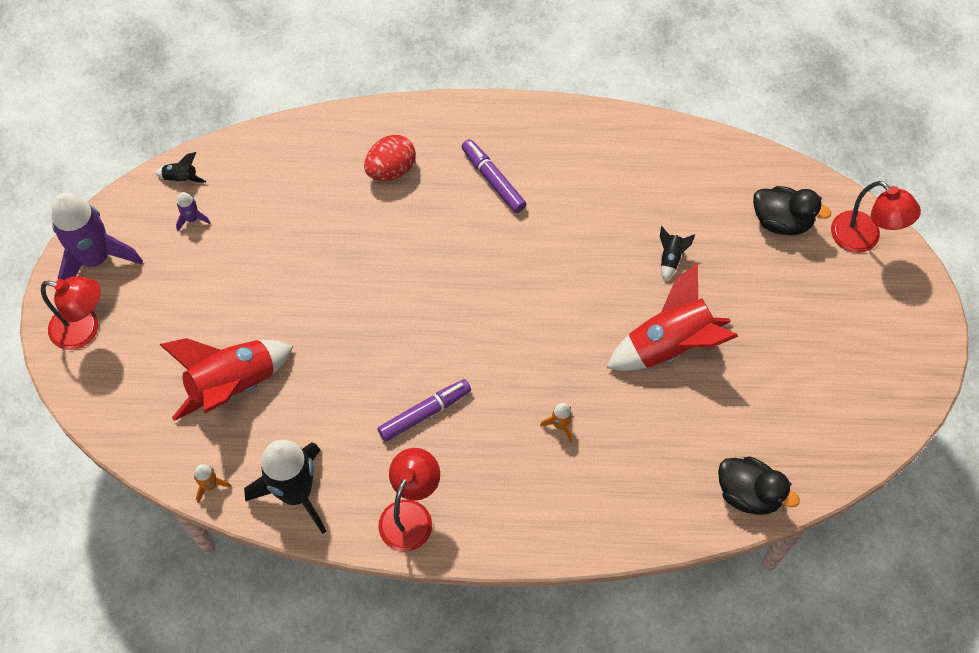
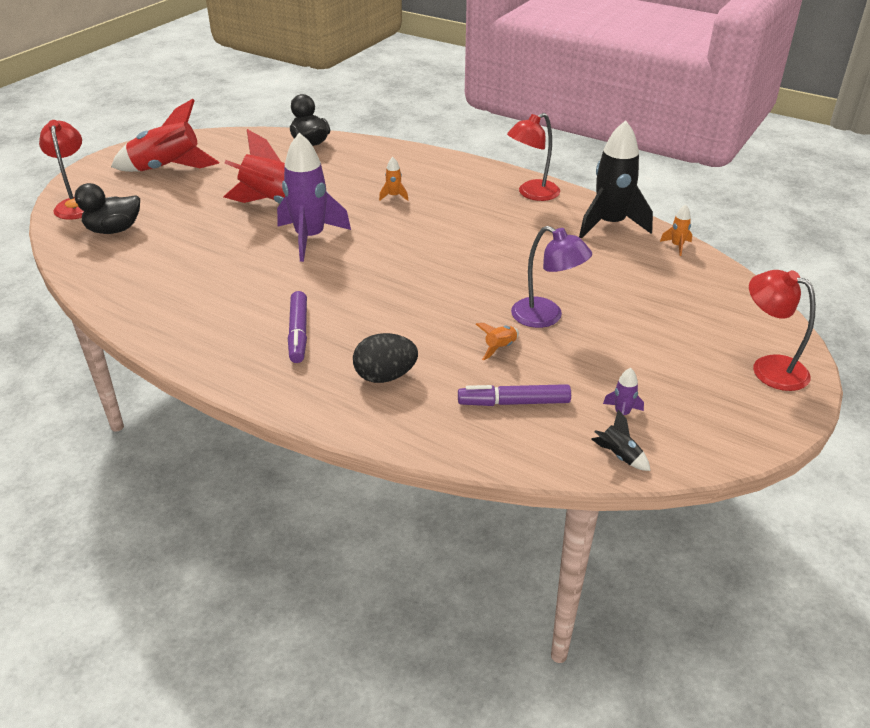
camera: 150 degrees left, 25 degrees down
(96, 259) = (744, 419): purple rocket -> purple rocket (310, 238)
(233, 385) = (633, 288): red rocket -> red rocket (167, 168)
(297, 302) = (546, 317): none -> purple lamp
(319, 244) = (500, 348): none -> orange rocket
(391, 170) = (385, 376): red egg -> black egg
(425, 413) = (485, 229): purple marker -> purple marker (514, 402)
(670, 258) = (218, 240): black rocket -> none
(781, 221) = (114, 230): black duck -> black duck turned 75 degrees counterclockwise

